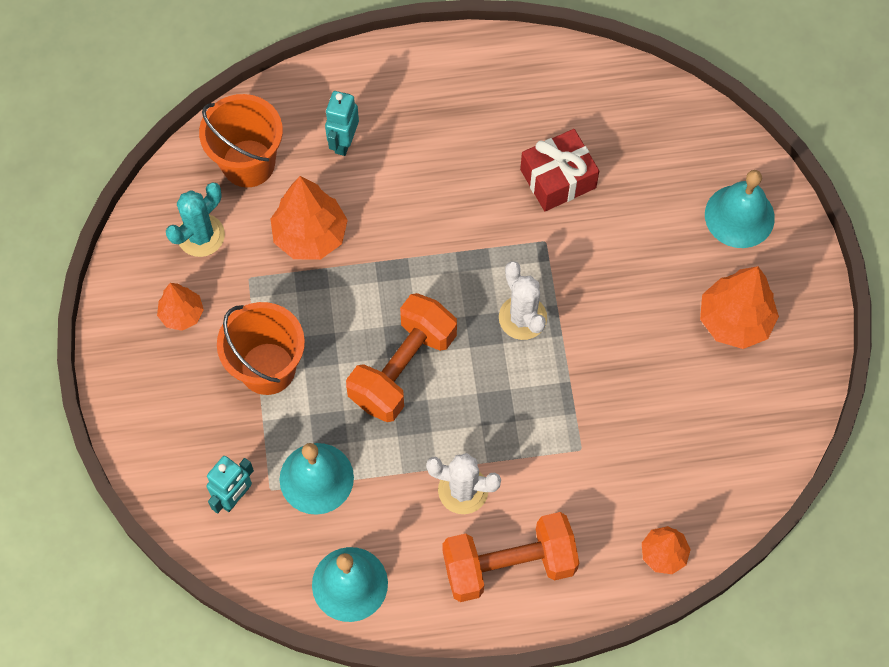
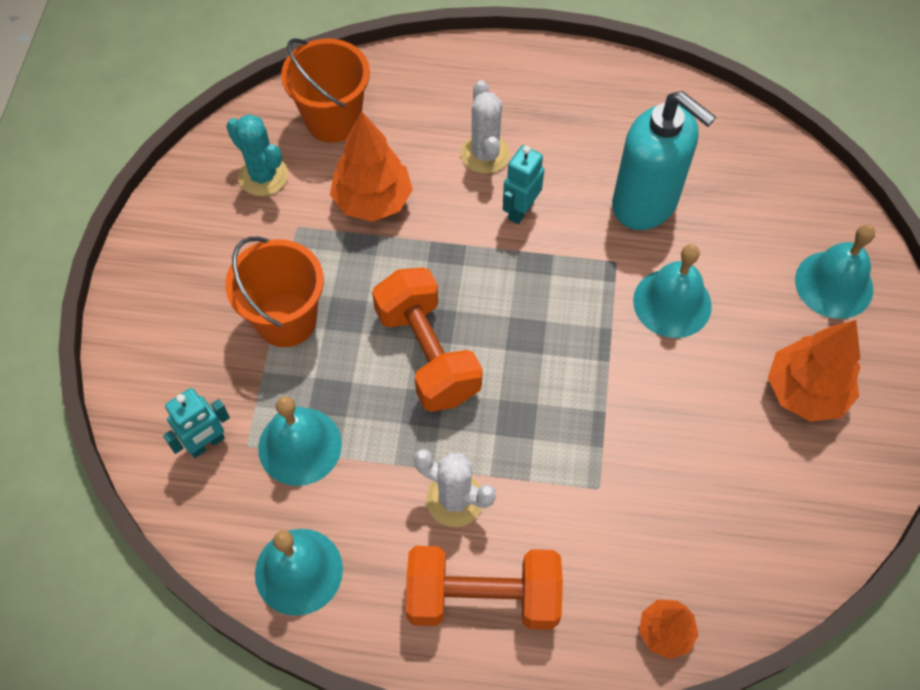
camera: 15 degrees right, 5 degrees down
(182, 314) = (218, 246): orange tree -> none
(201, 235) = (263, 176): turquoise cactus -> turquoise cactus turned 75 degrees clockwise
(343, 142) = (434, 121): turquoise robot -> turquoise robot (520, 210)
(402, 368) = (427, 354): orange dumbbell -> orange dumbbell turned 75 degrees counterclockwise
(522, 318) = (571, 333): white cactus -> white cactus (485, 154)
(558, 178) = (645, 203): red gift -> turquoise soap dispenser
(603, 268) = (672, 303): none -> turquoise bell

